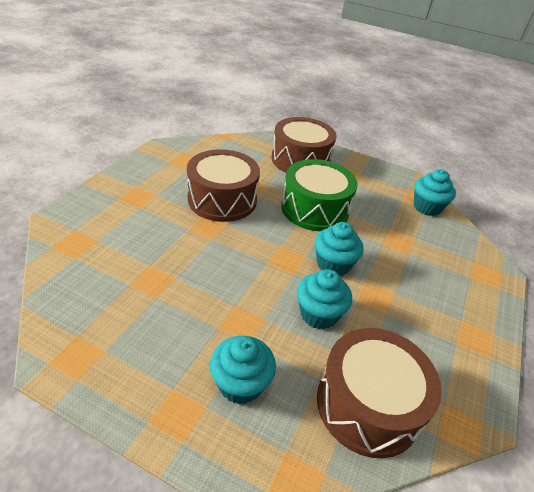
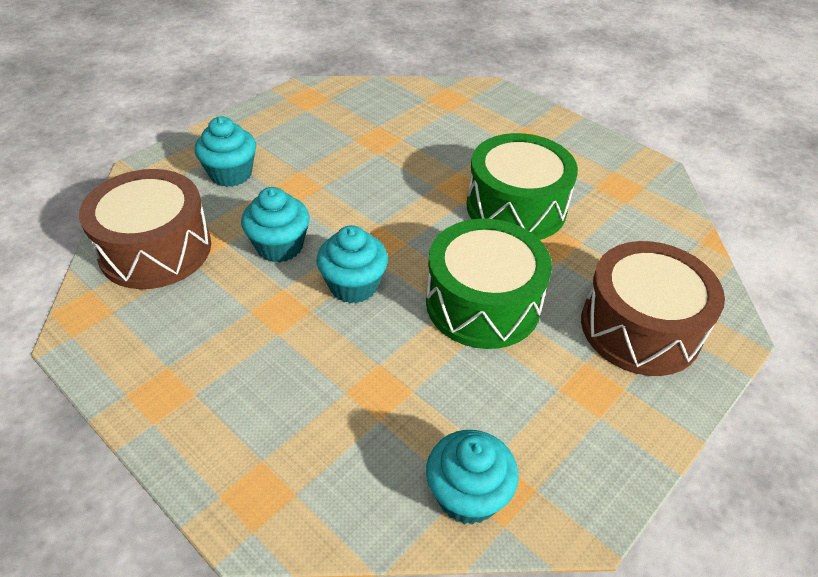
camera: 110 degrees right, 5 degrees up
(222, 199) = (516, 207): brown drum -> green drum

